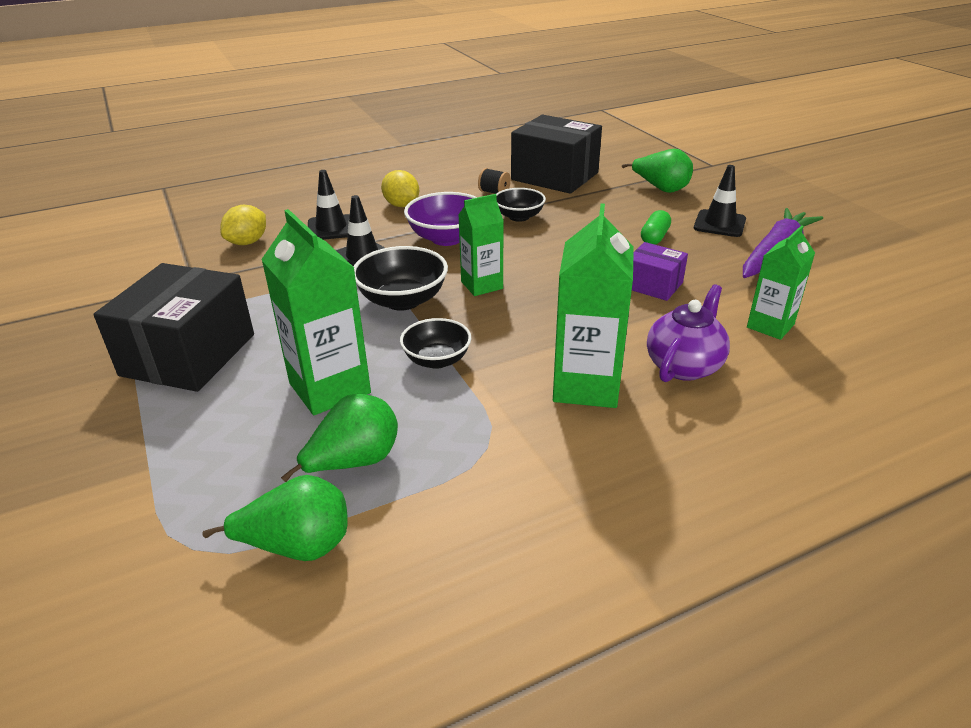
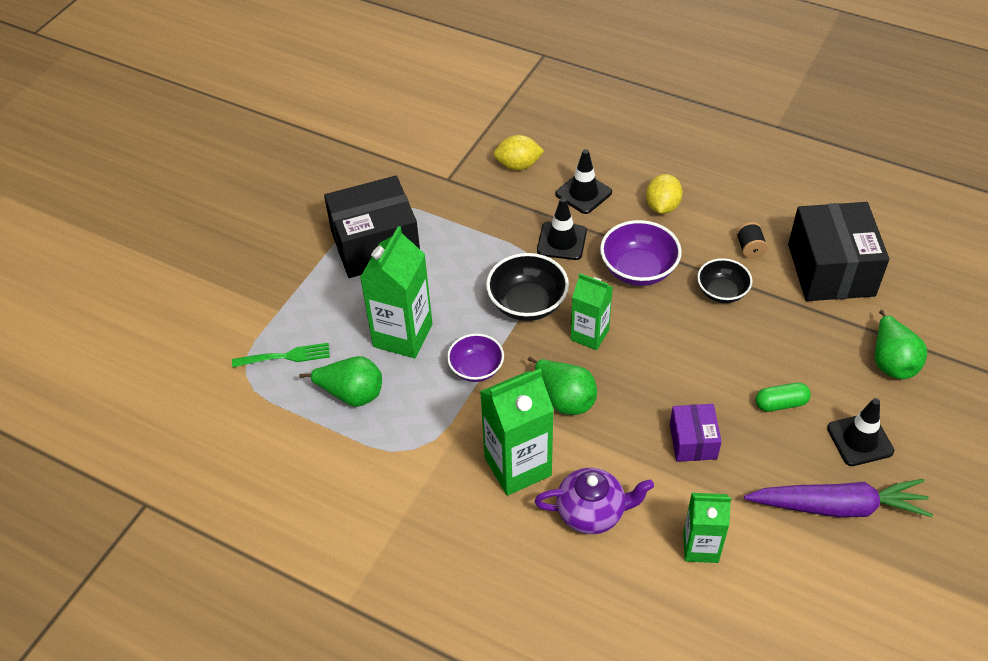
camera: 55 degrees right, 15 degrees up
(223, 494) = (286, 356): none -> green fork
(298, 546) = (277, 414): green pear -> green pear (565, 399)
(437, 360) = (476, 369): black bowl -> purple bowl

